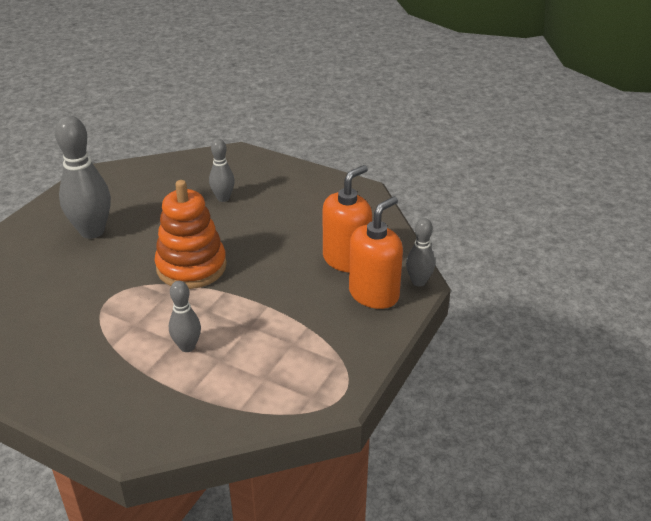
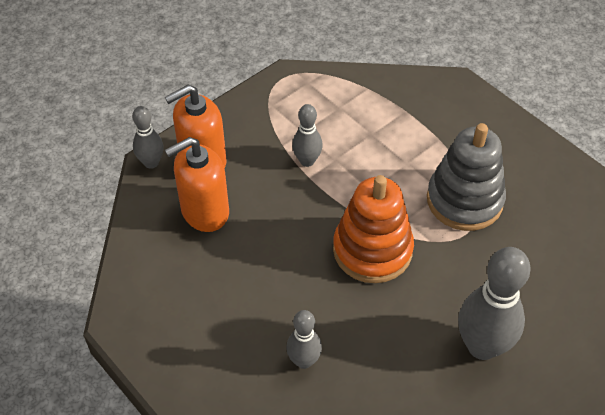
camera: 160 degrees left, 15 degrees up
(112, 322) = (464, 200): none -> grey stacking toy
(187, 346) = (397, 154): grey bowling pin -> grey bowling pin (307, 161)

